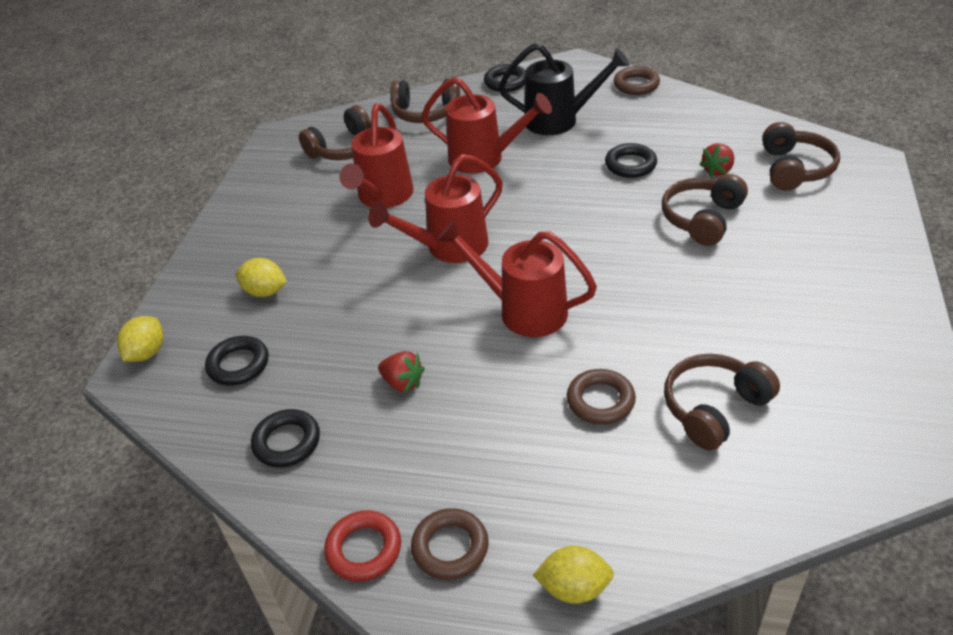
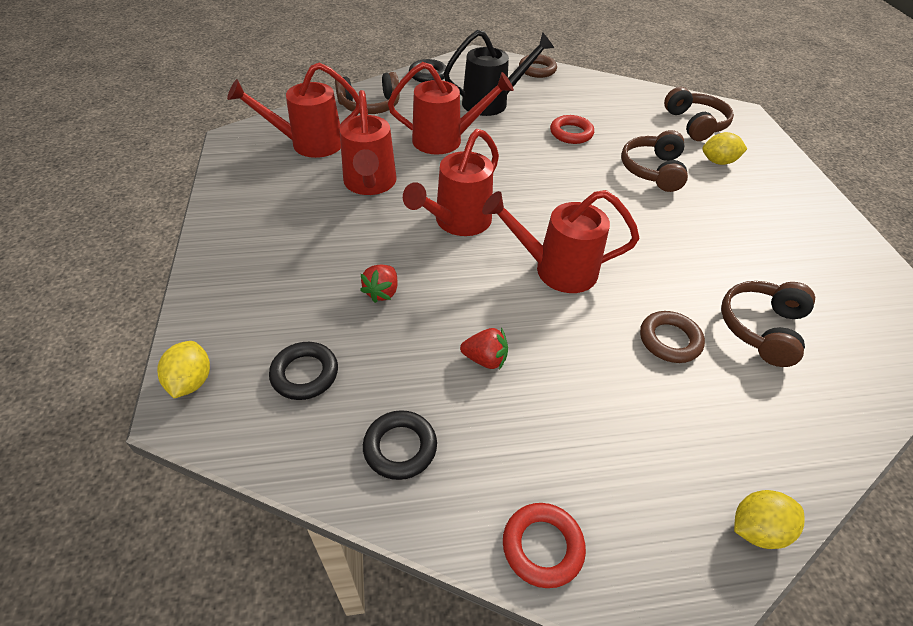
camera: 25 degrees left, 5 degrees up
(265, 292) = (296, 292): yellow lemon -> yellow lemon (718, 162)
(345, 148) = (309, 144): brown headphones -> red watering can
(450, 547) = (624, 520): brown ring -> none
(630, 165) = (571, 133): black ring -> red ring
(717, 171) = (640, 131): red strawberry -> red strawberry (382, 292)

